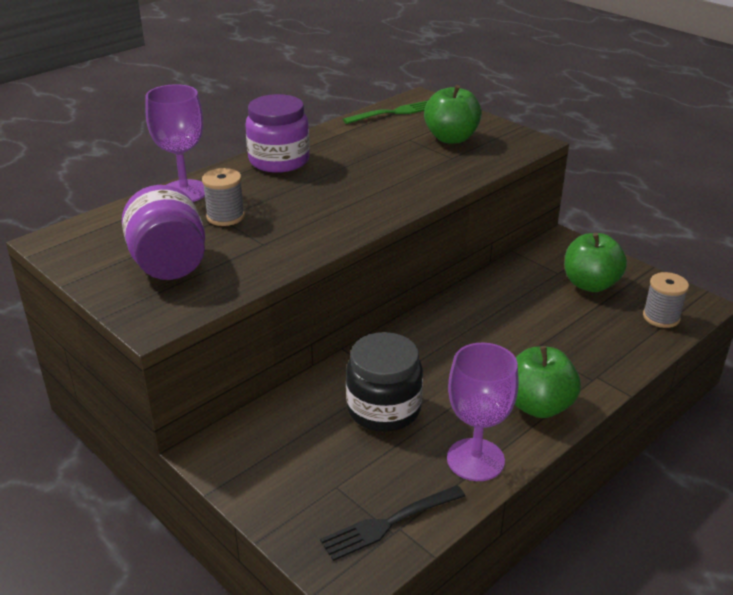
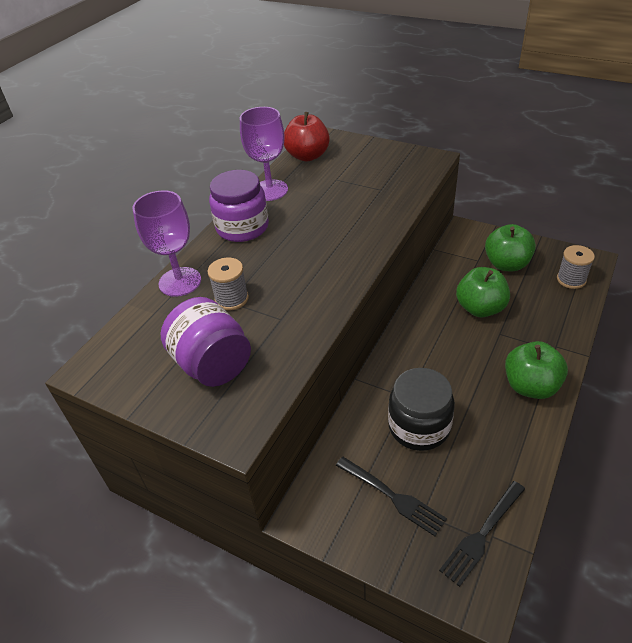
camera: 15 degrees left, 10 degrees up
(312, 461) = (391, 496): none -> black fork
(393, 113) = (307, 156): green fork -> red apple
(451, 138) = (369, 170): green apple -> green apple (480, 308)
(475, 459) = (512, 451): purple goblet -> purple goblet (270, 190)

